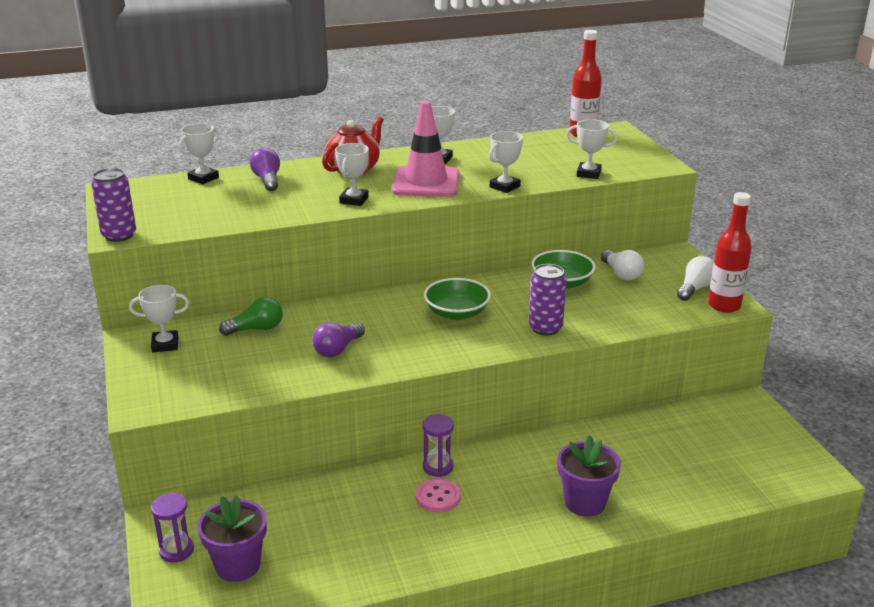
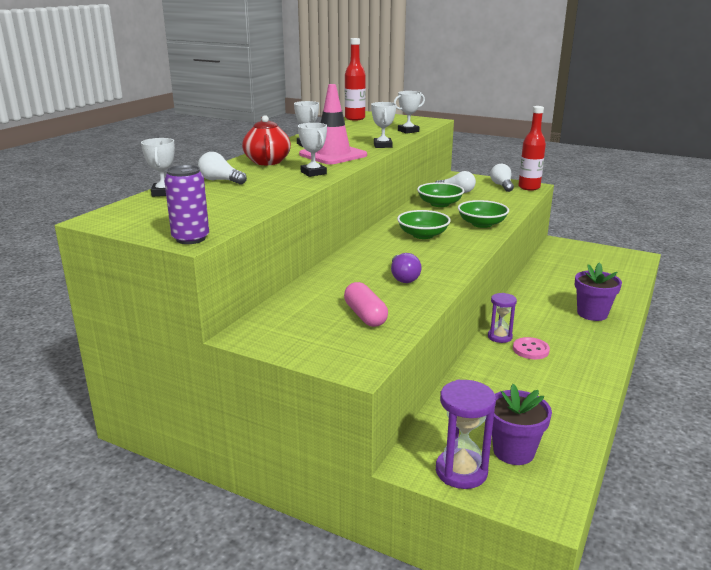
camera: 45 degrees left, 5 degrees down
(165, 344) = (281, 326): white trophy -> none
(176, 550) = (461, 471): purple hourglass -> purple hourglass, size x1.56
(233, 368) = (365, 315): none -> pink capsule
(256, 329) = (325, 290): green light bulb -> none
(267, 180) = (220, 181): purple light bulb -> white light bulb
(545, 328) = (482, 224): purple can -> green bowl

